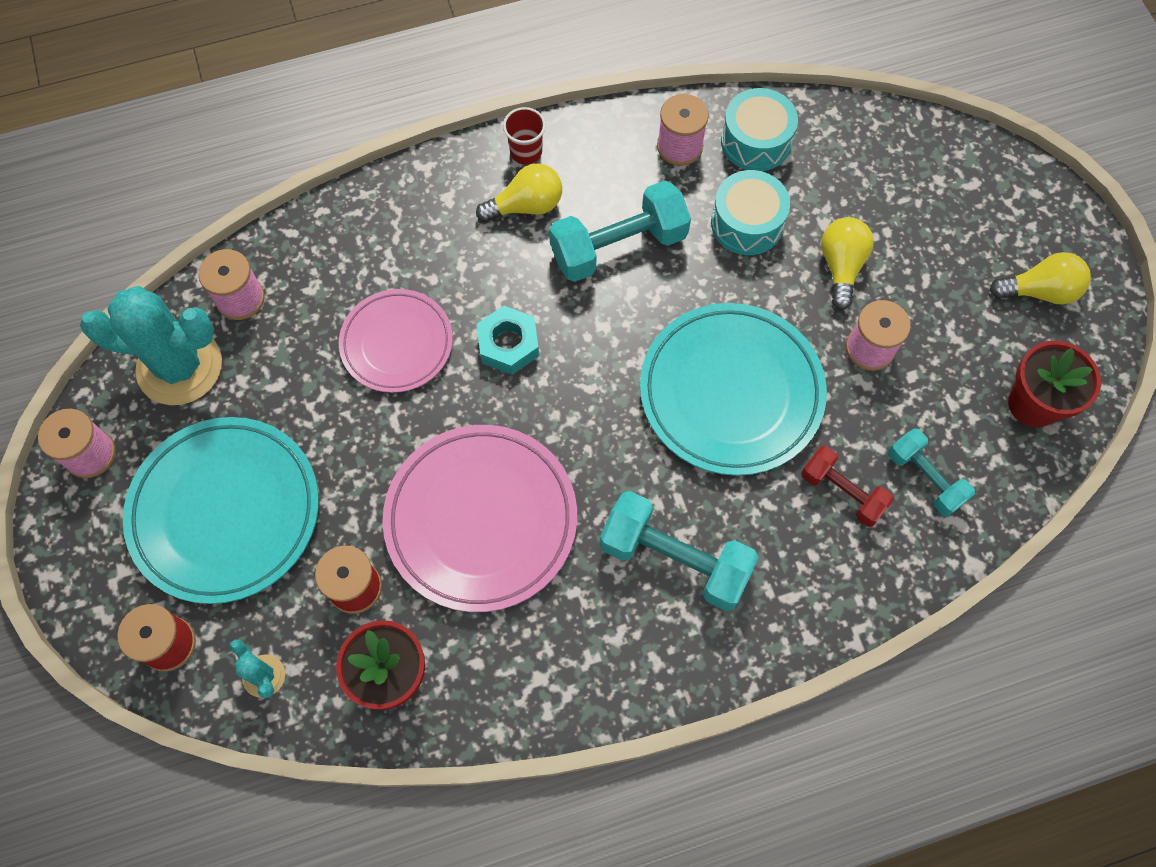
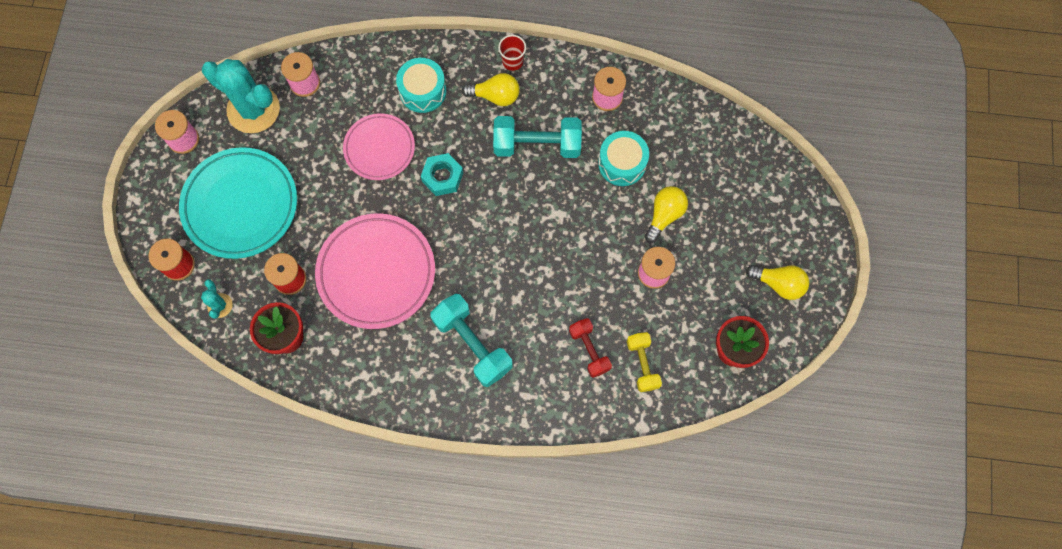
camera: 25 degrees right, 5 degrees up
(731, 392) = (556, 263): turquoise plate -> none
(755, 141) = (656, 113): turquoise drum -> turquoise drum (423, 91)
(925, 478) = (642, 364): turquoise dumbbell -> yellow dumbbell

